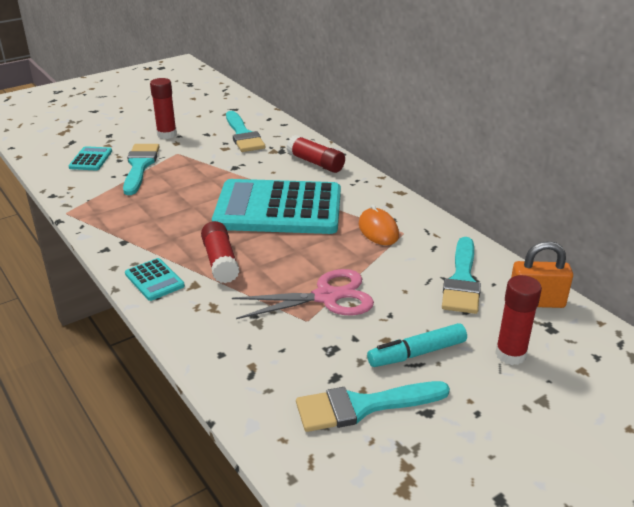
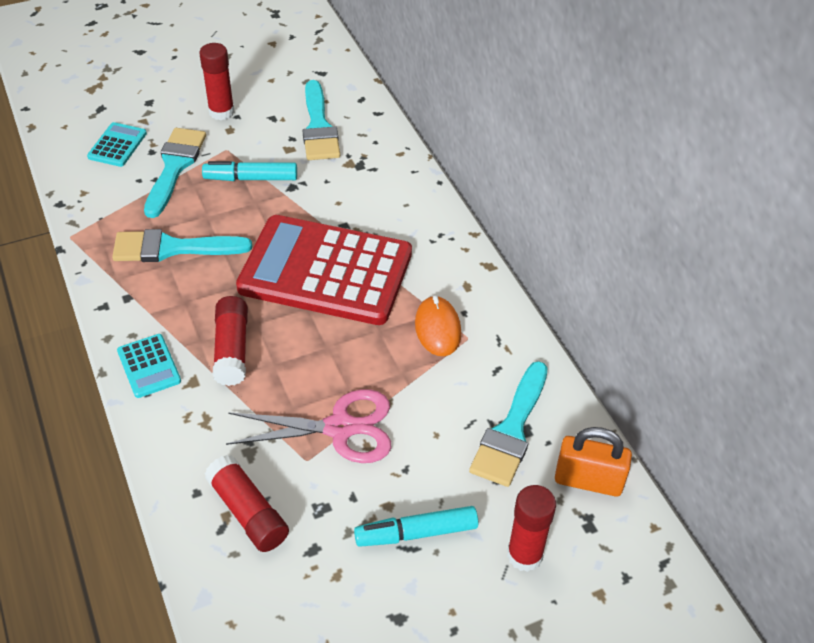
camera: 10 degrees right, 15 degrees up
(201, 166) = (251, 178): none -> turquoise marker
(278, 208) = (326, 271): turquoise calculator -> red calculator
(315, 163) = (397, 194): red glue stick -> red glue stick (248, 512)
(363, 406) = (330, 596): turquoise brush -> turquoise brush (172, 248)

